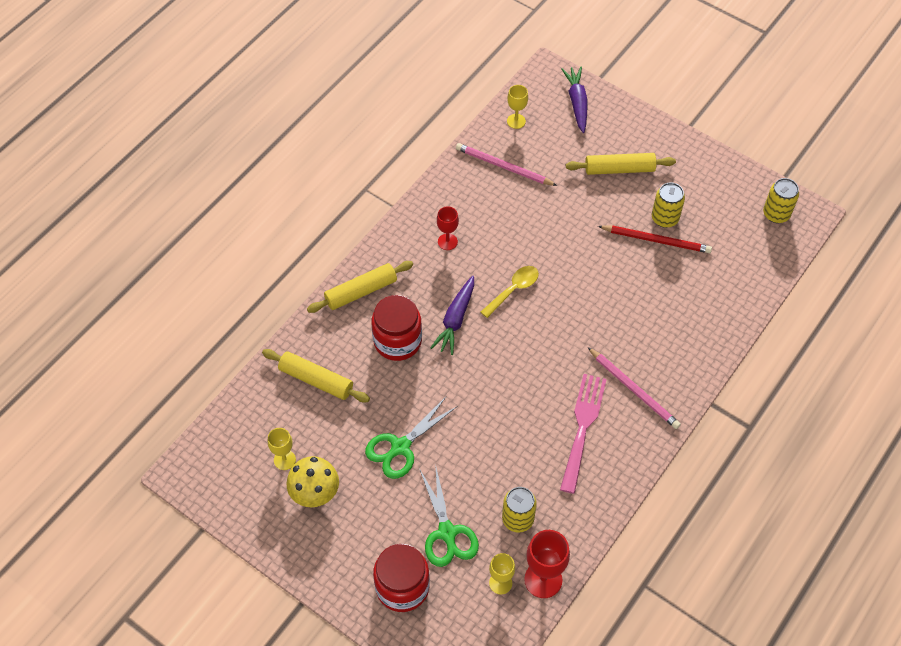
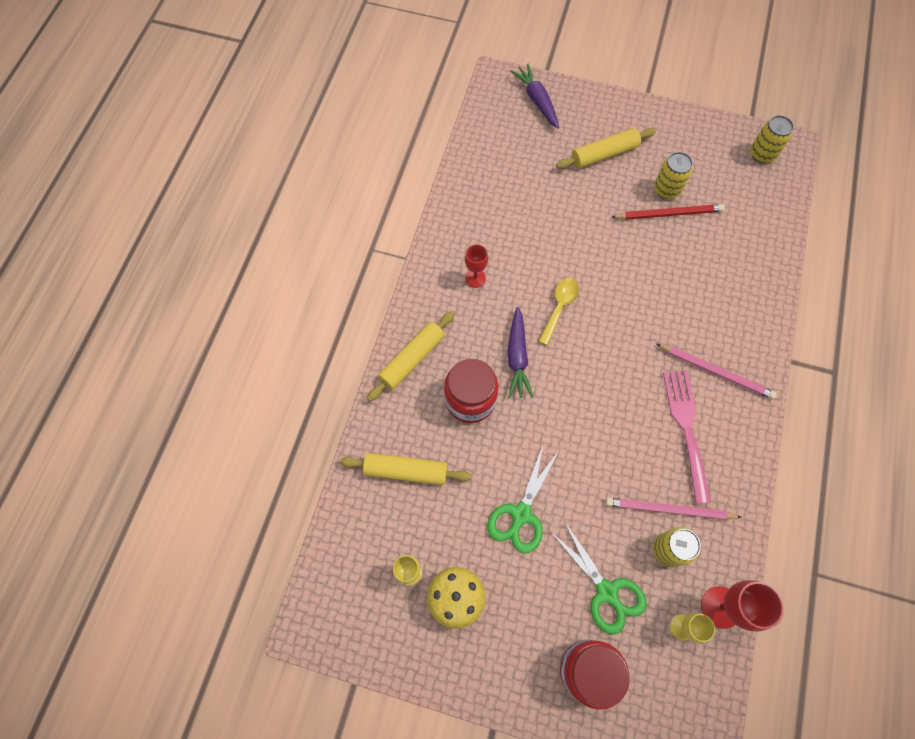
camera: 20 degrees left, 10 degrees up
(503, 166) = (496, 184): pink pencil -> pink pencil (668, 509)
(516, 121) = (488, 135): yellow goblet -> none

